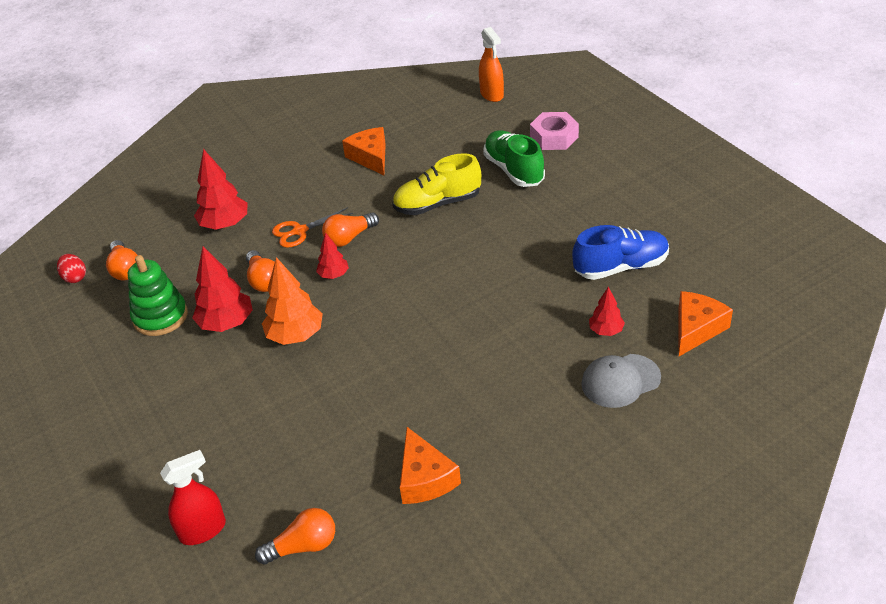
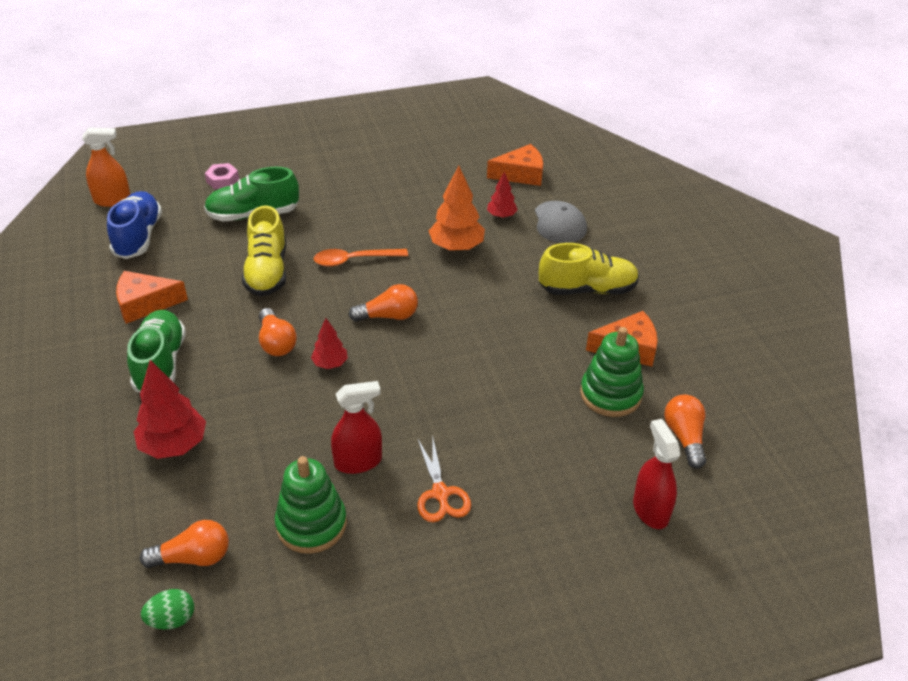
camera: 80 degrees left, 0 degrees up
(75, 277) = (172, 619): red egg -> green egg
(226, 323) = (358, 462): red tree -> red spray bottle
(263, 280) = (303, 421): orange light bulb -> orange light bulb (388, 316)
(295, 335) = (408, 406): orange tree -> orange tree (456, 247)
(300, 231) = (236, 380): orange scissors -> orange scissors (440, 493)
(306, 189) = (160, 364): none -> green shoe
(349, 475) = (610, 394): none -> green stacking toy
(477, 248) = (353, 260): none -> orange spoon
(509, 427) = (587, 289): none -> yellow shoe
(554, 137) = (222, 180): pink nut -> pink nut, size x0.65
(621, 267) = (430, 190): blue shoe -> blue shoe (138, 237)
(696, 329) = (521, 174): orange cheese -> orange cheese turned 120 degrees clockwise

